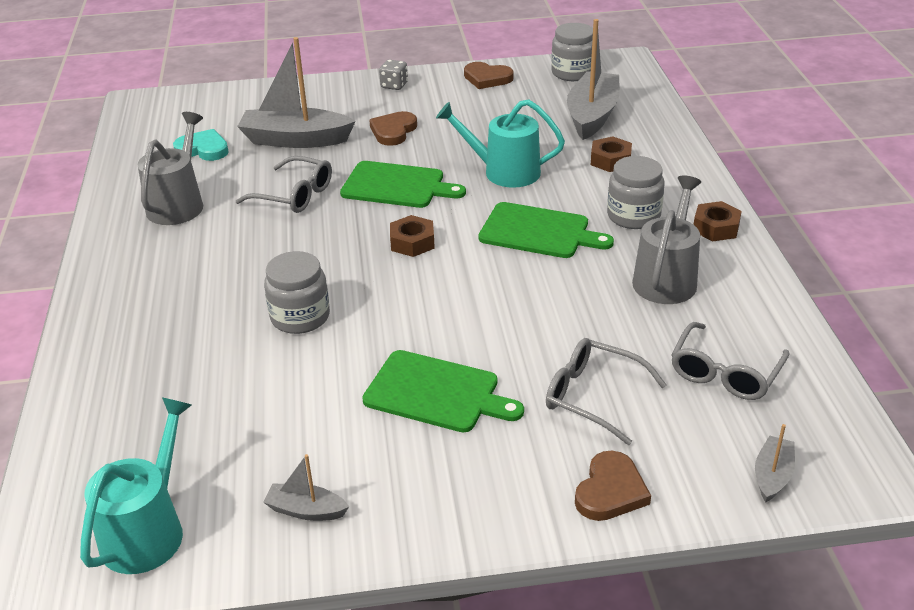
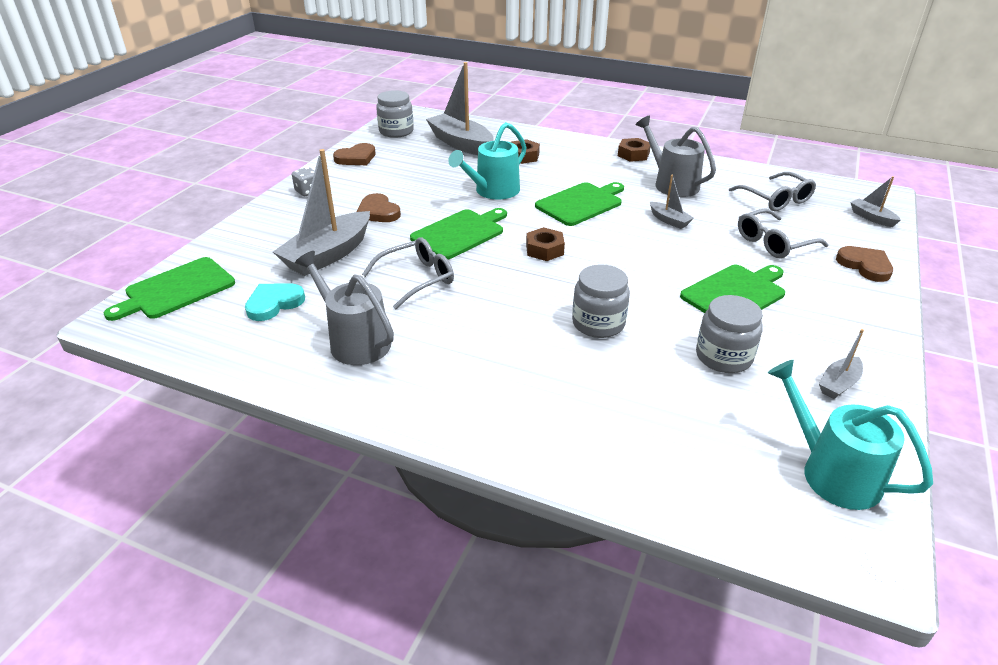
camera: 60 degrees left, 0 degrees up
(190, 104) = (176, 290): none -> green cutting board
(564, 302) = (669, 220): none -> grey boat
(633, 216) = (595, 171): grey jar -> grey jar (723, 357)

